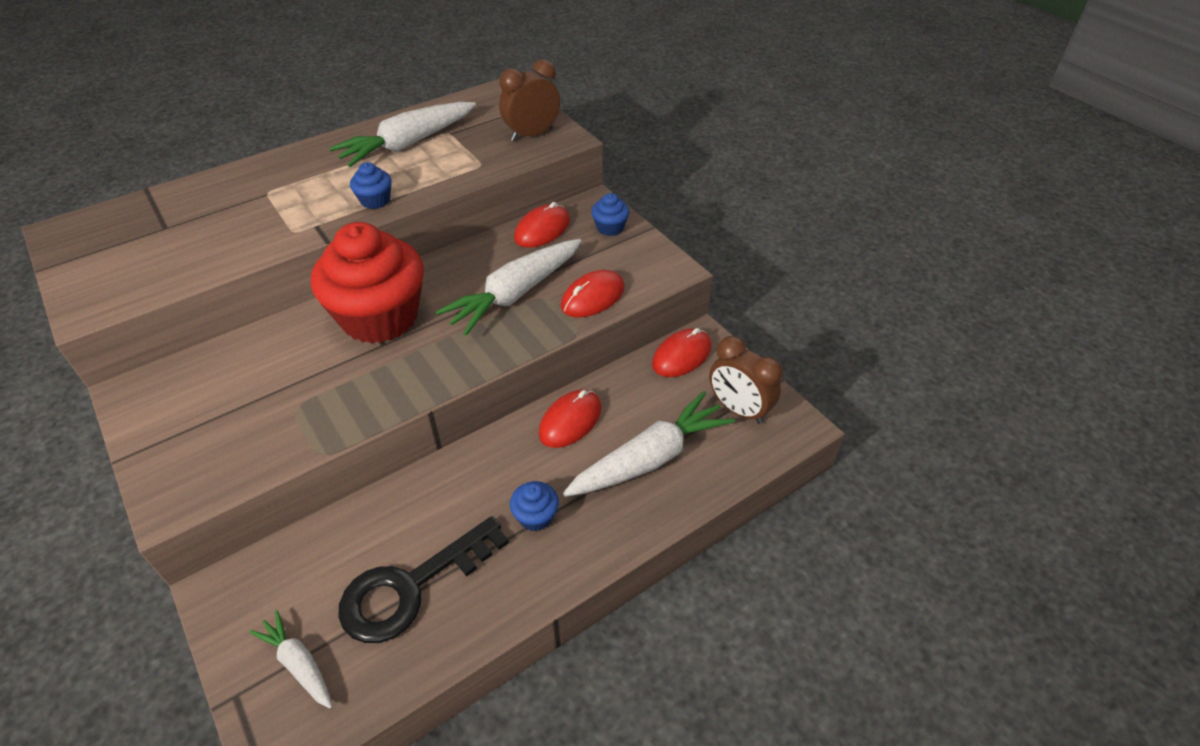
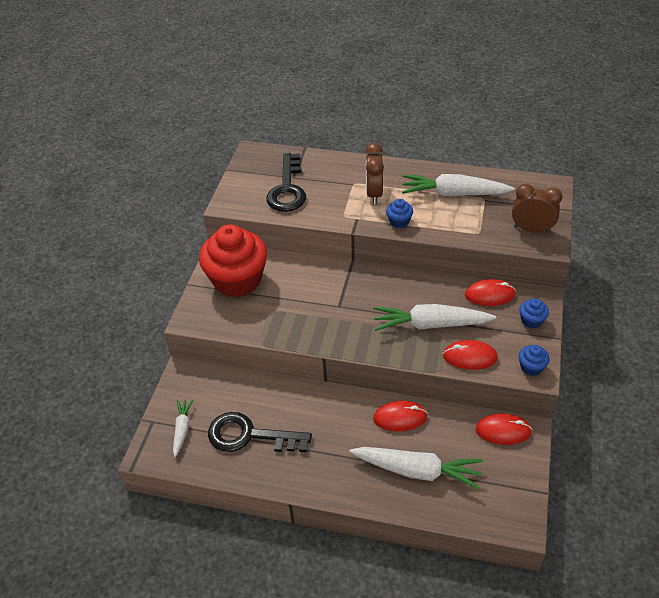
camera: 50 degrees right, 0 degrees up
(172, 244) = (287, 189): none -> black key
(380, 317) = (352, 290): red cupcake -> red cupcake (237, 280)
(535, 516) = (331, 451): blue cupcake -> blue cupcake (531, 367)
(738, 409) = (497, 487): brown clock -> brown clock (374, 194)

